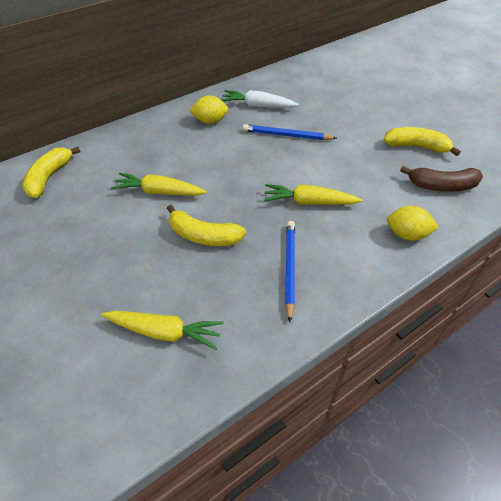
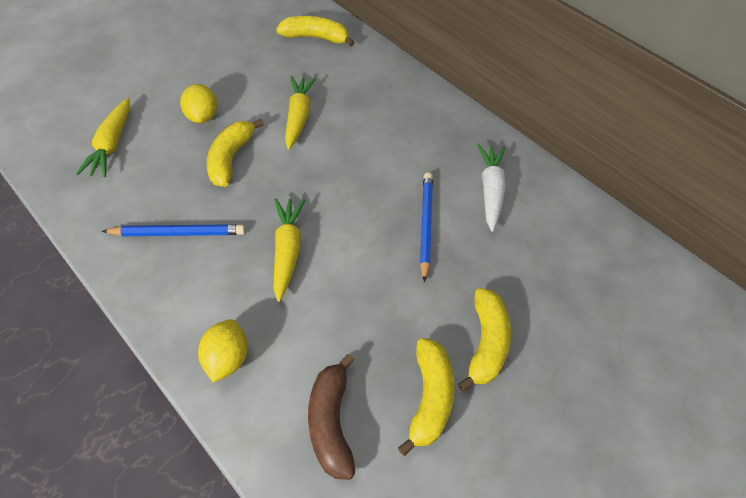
camera: 80 degrees right, 5 degrees up
(210, 121) = (440, 144): yellow lemon -> yellow lemon (202, 116)
(377, 122) = (486, 344): none -> yellow banana

